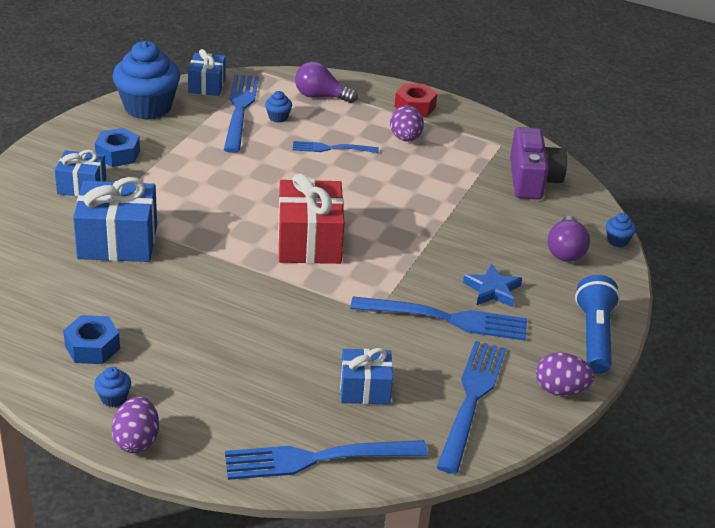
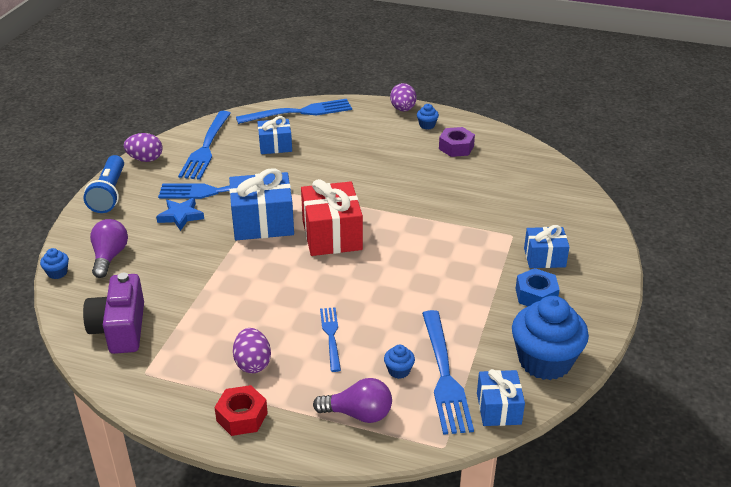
camera: 175 degrees right, 0 degrees up
(92, 347) = (456, 147): blue nut -> purple nut
(117, 241) = (483, 215): blue gift -> blue gift (263, 223)
(331, 148) = (331, 336): blue fork -> blue fork turned 90 degrees counterclockwise

